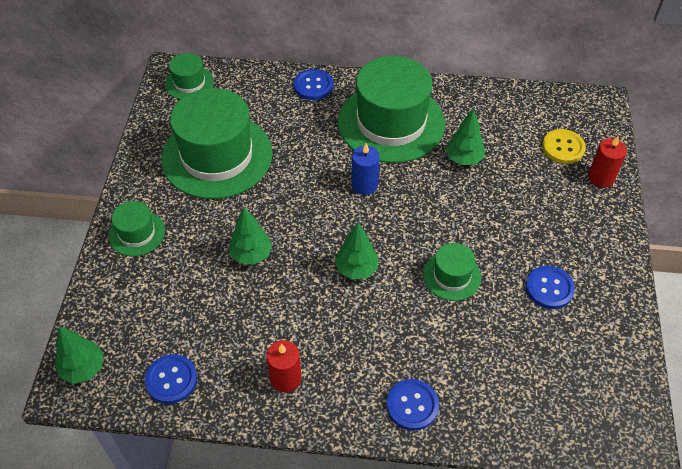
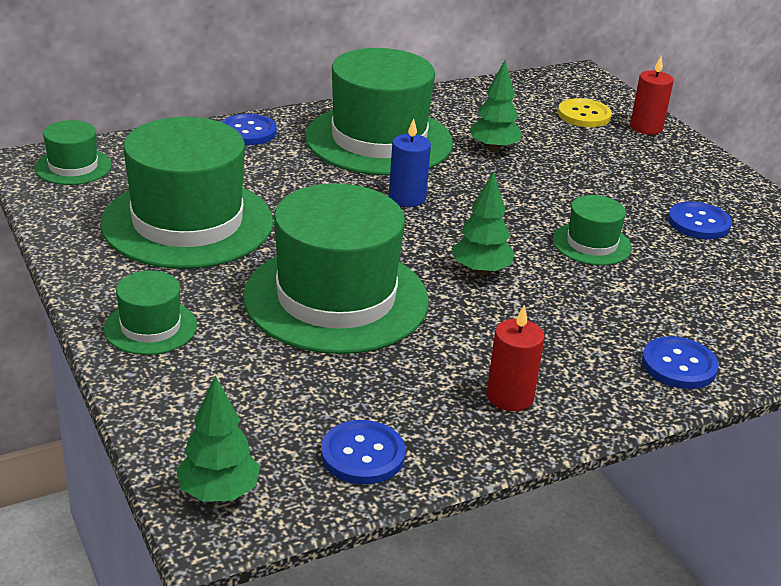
camera: 35 degrees left, 20 degrees down
(251, 254) = (336, 298): green tree -> green hat

